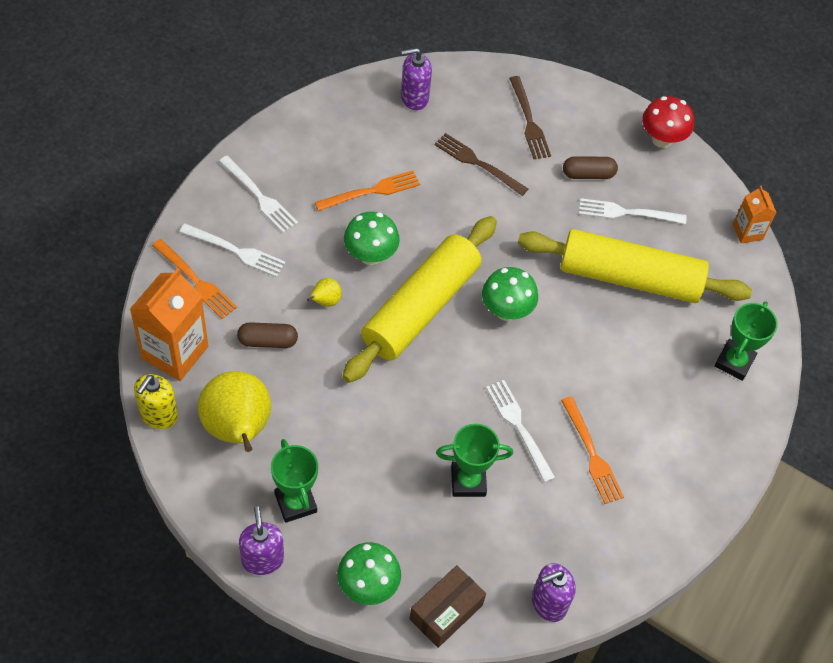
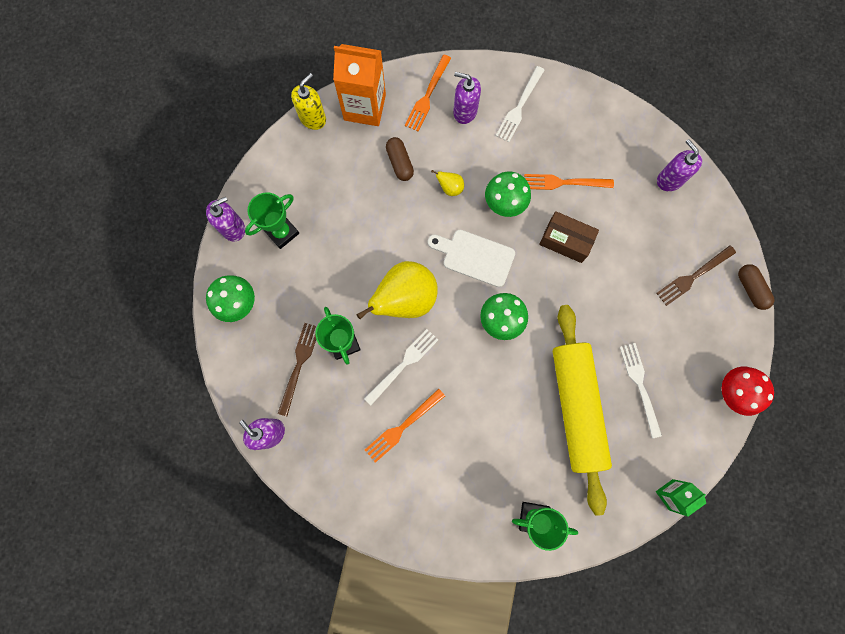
camera: 75 degrees right, 20 degrees up
(158, 415) = (313, 118): yellow soap dispenser -> yellow soap dispenser turned 120 degrees clockwise
(236, 251) = (465, 111): white fork -> purple soap dispenser
(238, 429) = (322, 172): yellow pear -> yellow pear (405, 299)
(372, 191) = (563, 183): orange fork -> orange fork turned 135 degrees clockwise
(420, 308) = (475, 257): yellow rolling pin -> white cutting board
(446, 612) = (238, 363): brown box -> brown box (565, 241)
(477, 163) = (629, 250): brown fork -> brown fork (299, 364)
(588, 174) = (663, 342): brown capsule -> brown capsule (750, 289)
(747, 232) = (670, 494): orange carton -> green carton

